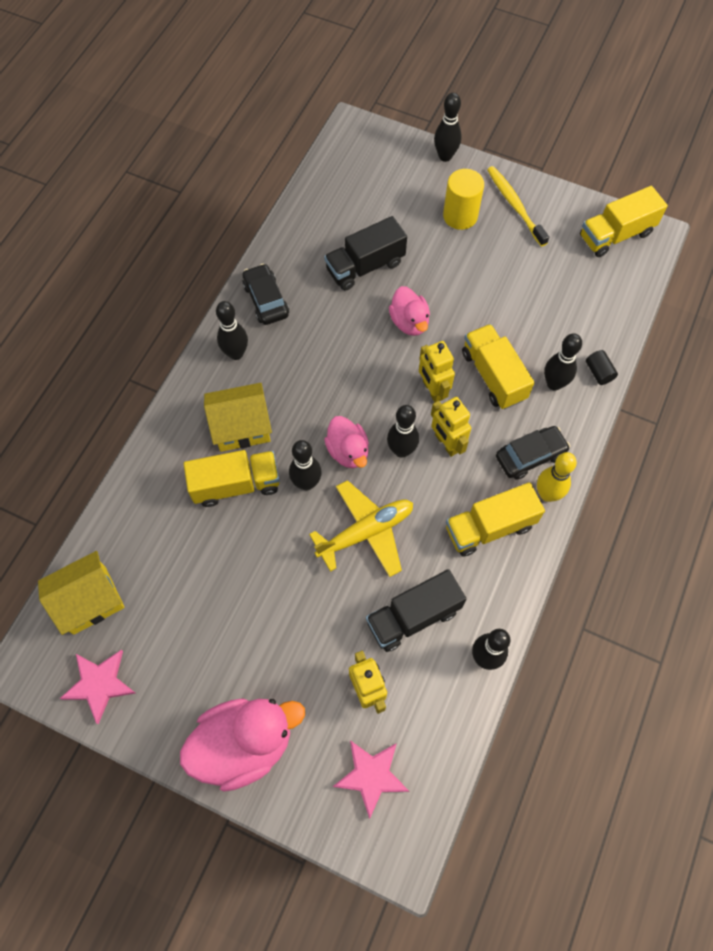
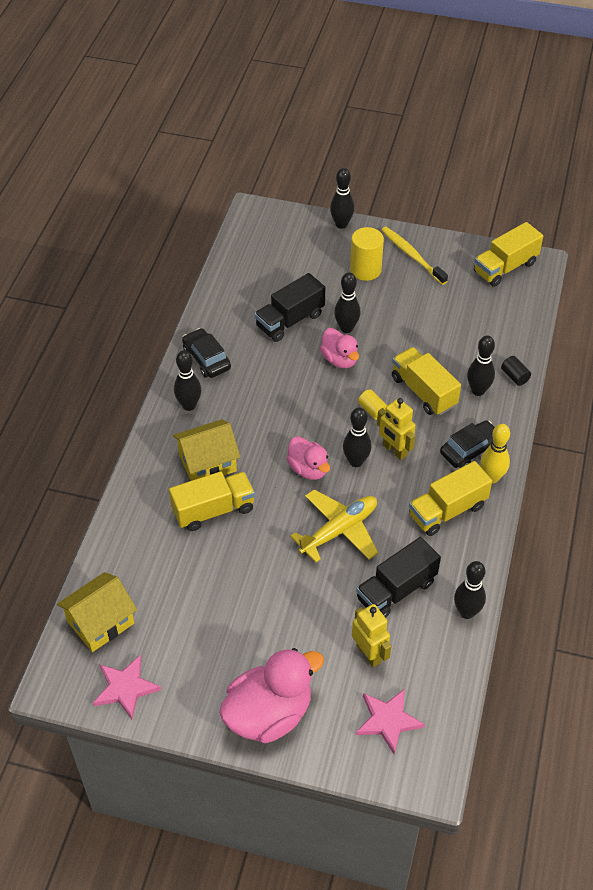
camera: 10 degrees left, 15 degrees down
(306, 483) = (277, 499): black bowling pin -> black bowling pin (346, 328)
(432, 390) = (372, 410): yellow robot -> yellow cylinder

